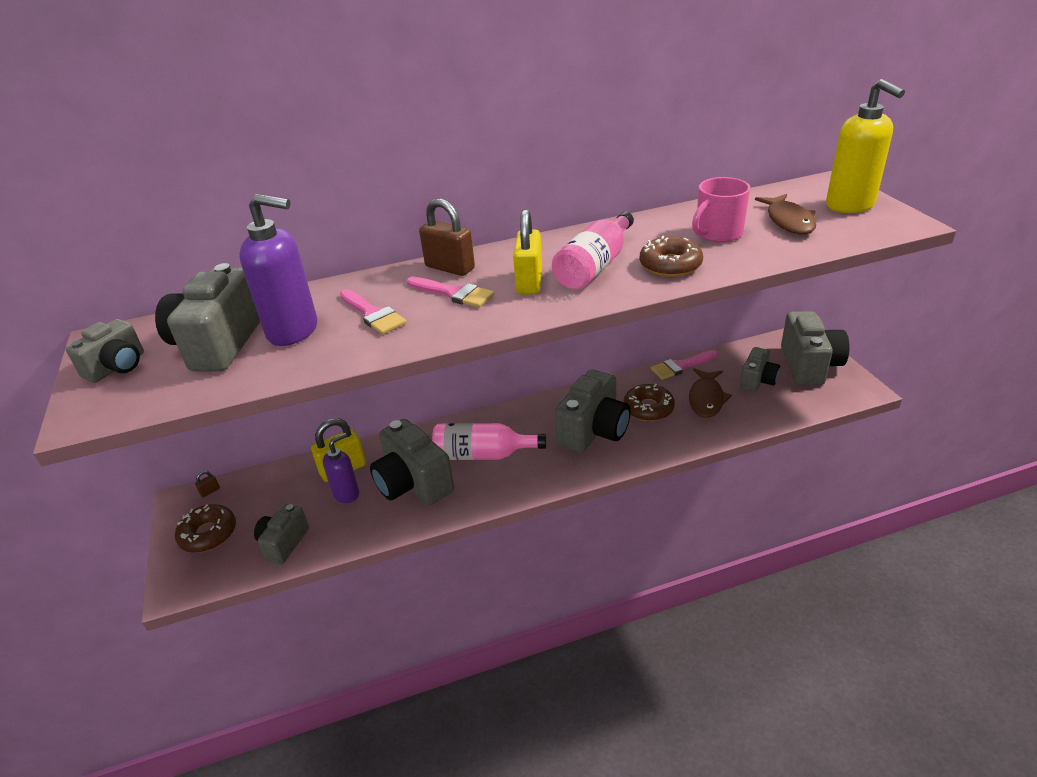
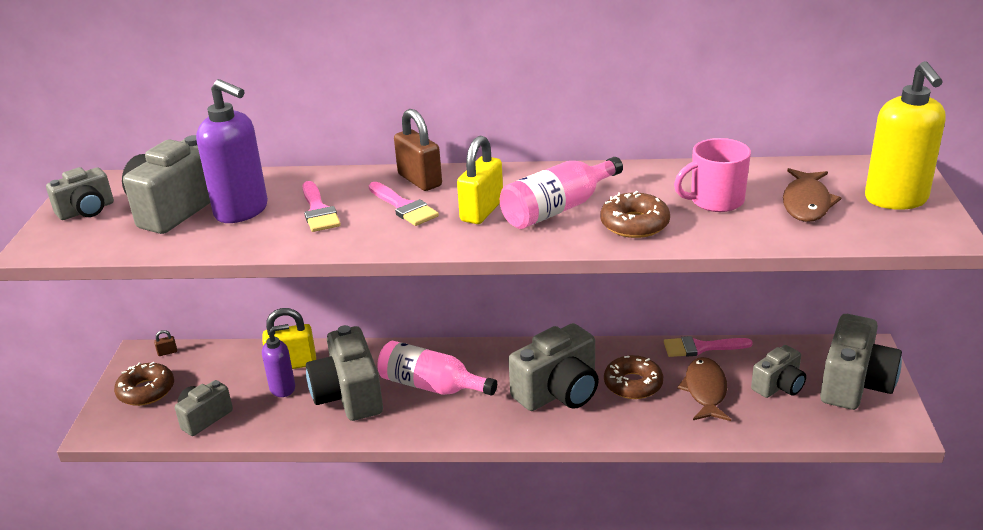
camera: 20 degrees right, 5 degrees down
(706, 399) = (705, 390): brown fish -> brown fish turned 150 degrees clockwise

